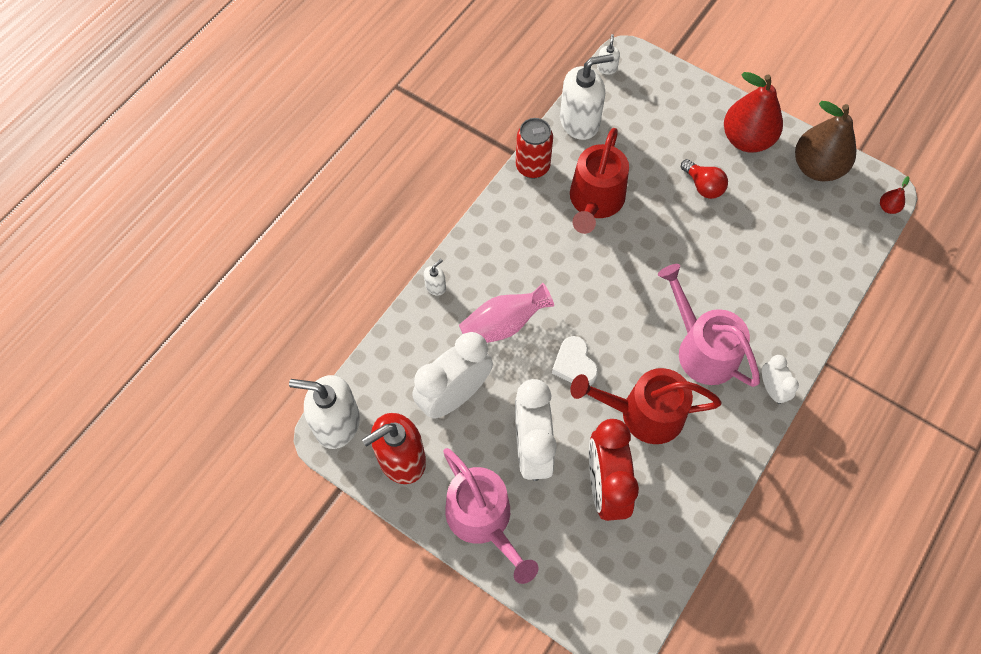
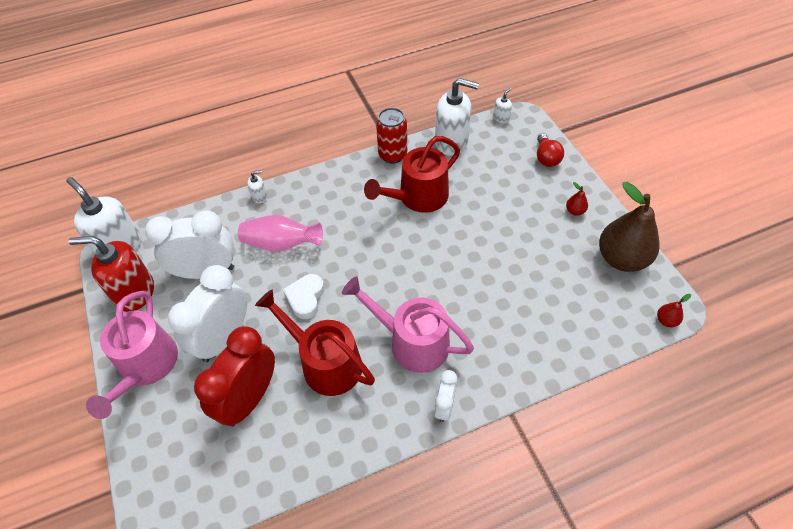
camera: 35 degrees right, 10 degrees down
(702, 349) = (412, 342): pink watering can -> pink watering can turned 60 degrees counterclockwise
(703, 186) = (511, 226): red light bulb -> red light bulb (546, 158)
(746, 139) = (575, 211): red pear -> red pear, size x0.40

